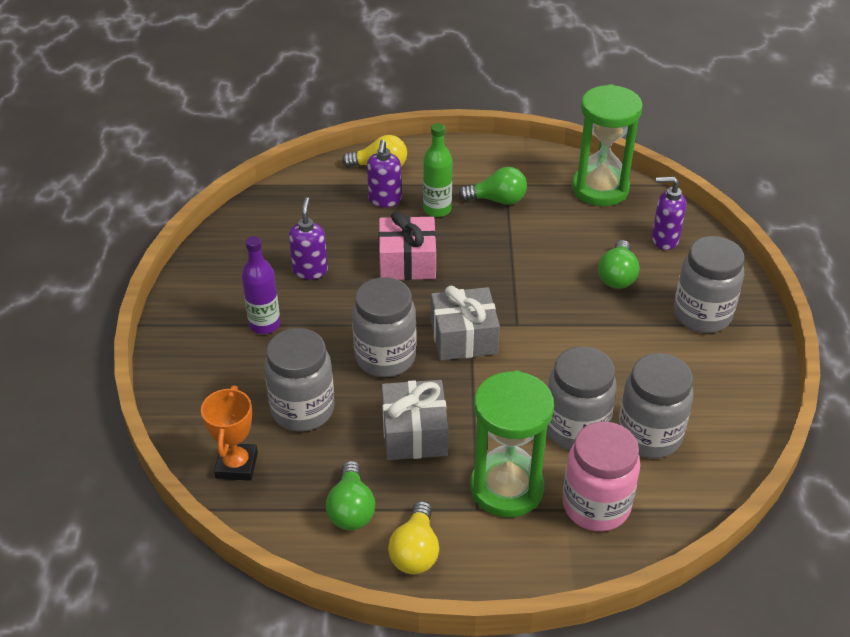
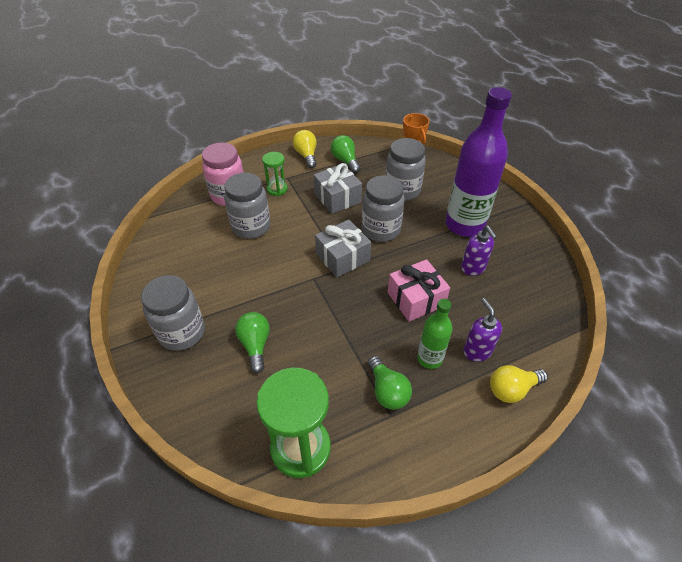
camera: 155 degrees right, 5 degrees up
(264, 324) = (464, 225): purple bottle -> purple bottle, size x1.95
(497, 200) = (387, 391): green light bulb -> green light bulb turned 90 degrees counterclockwise
(506, 488) = (277, 189): green hourglass -> green hourglass, size x0.53
(649, 435) = (207, 236): grey jar -> none
(664, 240) = (224, 401): purple soap dispenser -> none

